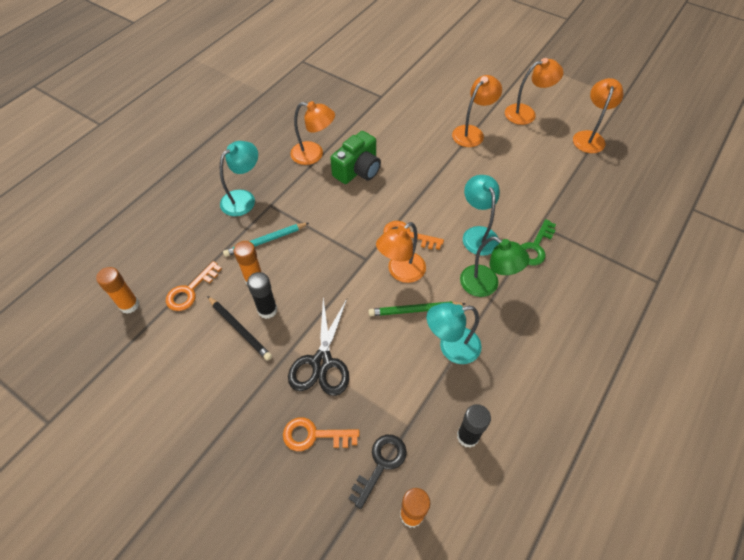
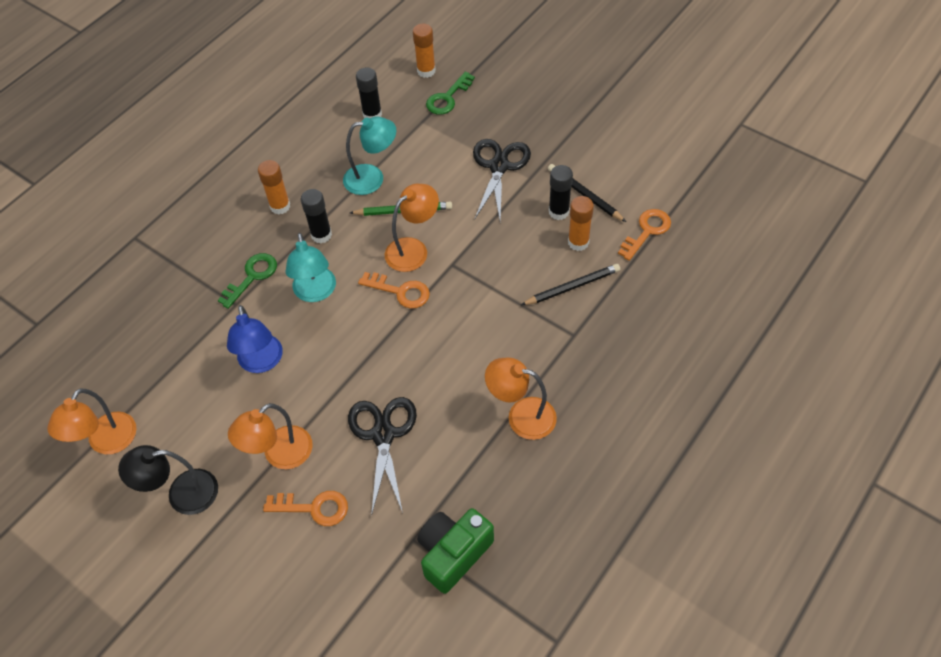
camera: 175 degrees left, 0 degrees up
(129, 305) = (708, 217): orange glue stick -> orange glue stick (280, 206)
(243, 198) = (610, 344): turquoise lamp -> none
(265, 241) = (572, 286): turquoise pencil -> black pencil
(314, 435) = (503, 115): orange key -> orange key (314, 508)
(358, 170) = (457, 388): green camera -> green camera (453, 553)
(381, 464) = (447, 98): black key -> green key
(406, 143) = (383, 434): none -> black scissors
(486, 285) = (321, 235): green lamp -> black glue stick
(503, 184) = (261, 362): none -> blue lamp
(526, 113) = (182, 494): orange lamp -> black lamp

